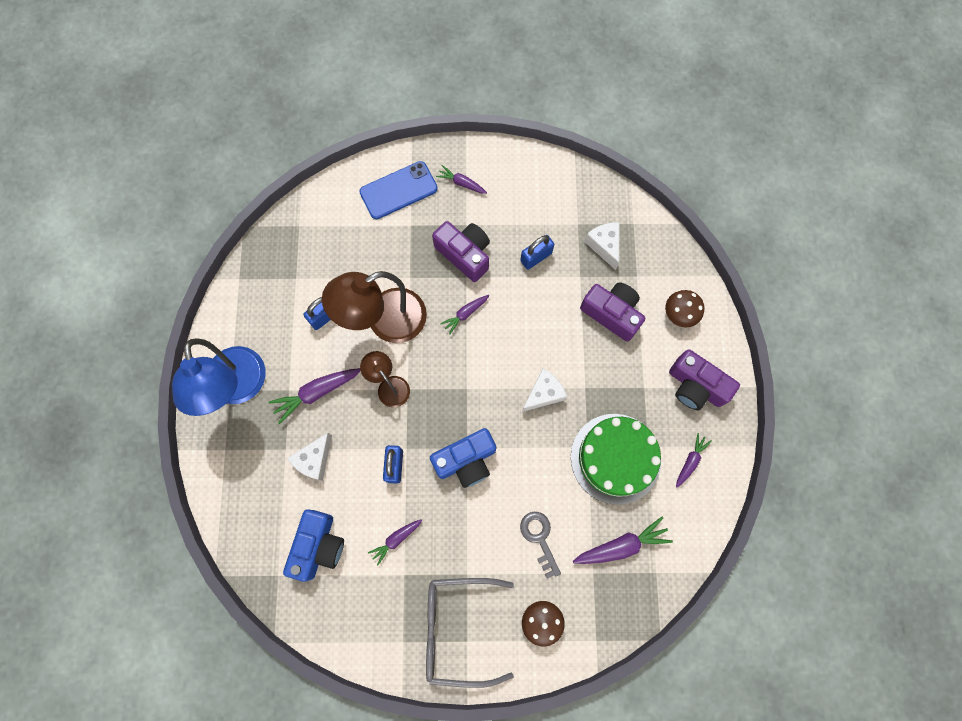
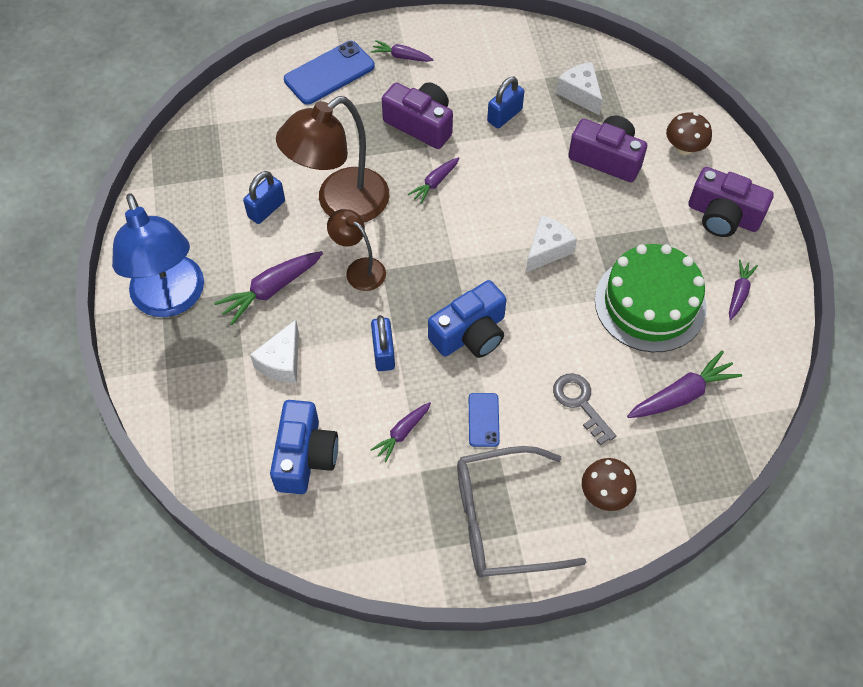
camera: 10 degrees left, 15 degrees down
(461, 539) = (483, 420): none -> blue phone

